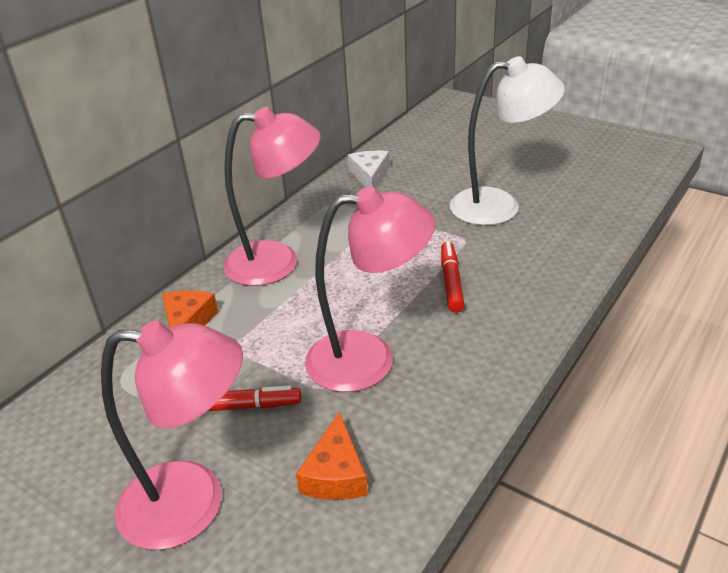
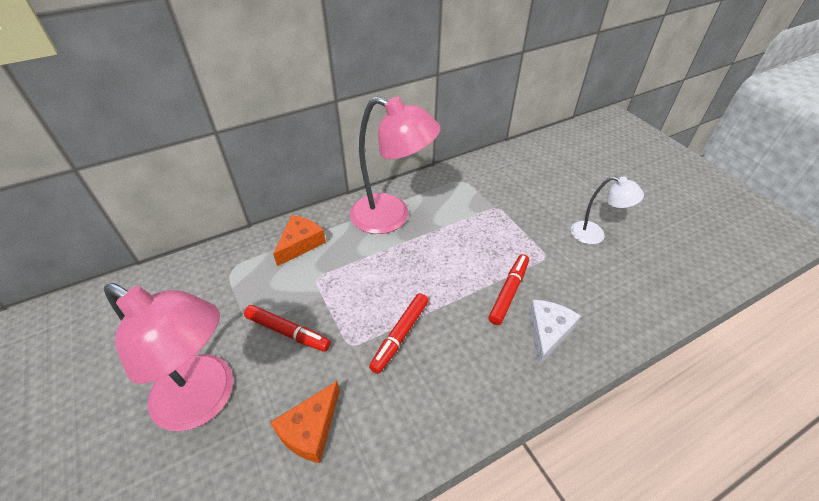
camera: 25 degrees right, 10 degrees up
(369, 359) = (400, 335): pink lamp -> red marker
(370, 176) = (506, 167): white cheese -> white cheese (547, 332)
(499, 206) = (595, 235): white lamp -> white lamp, size x0.54

